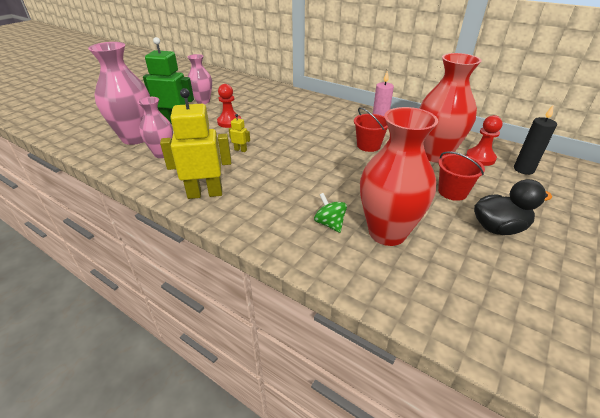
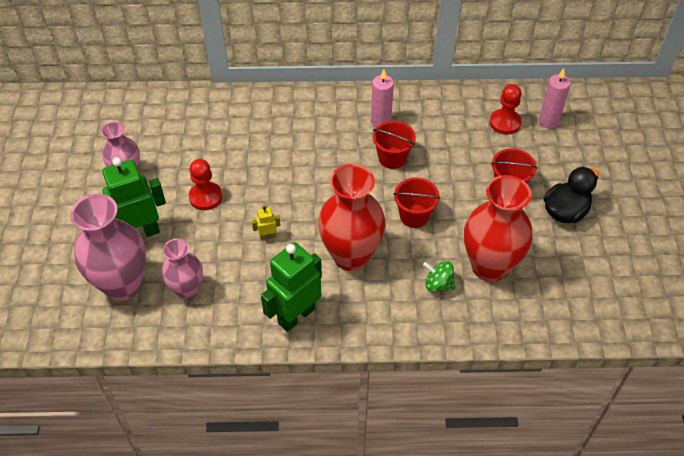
camera: 35 degrees left, 15 degrees up
(205, 193) = (296, 315): yellow robot -> green robot
(353, 178) = (414, 216): none -> red bucket
(435, 155) = (464, 139): red vase -> red vase (351, 256)
(523, 169) = (548, 121): black candle -> pink candle

